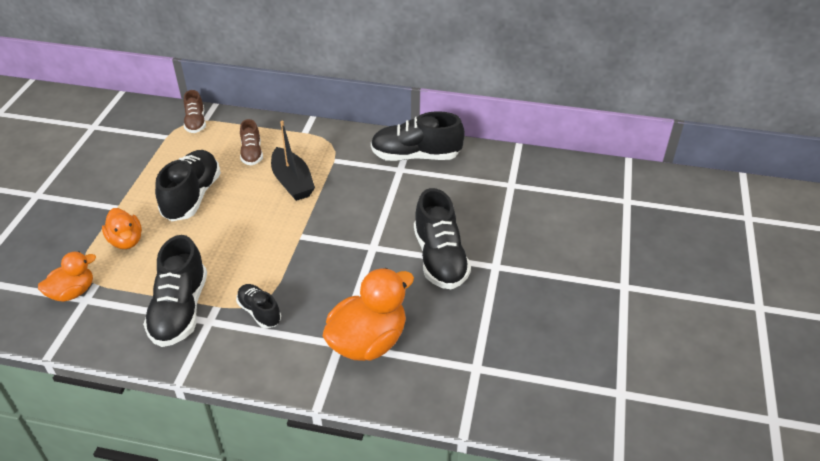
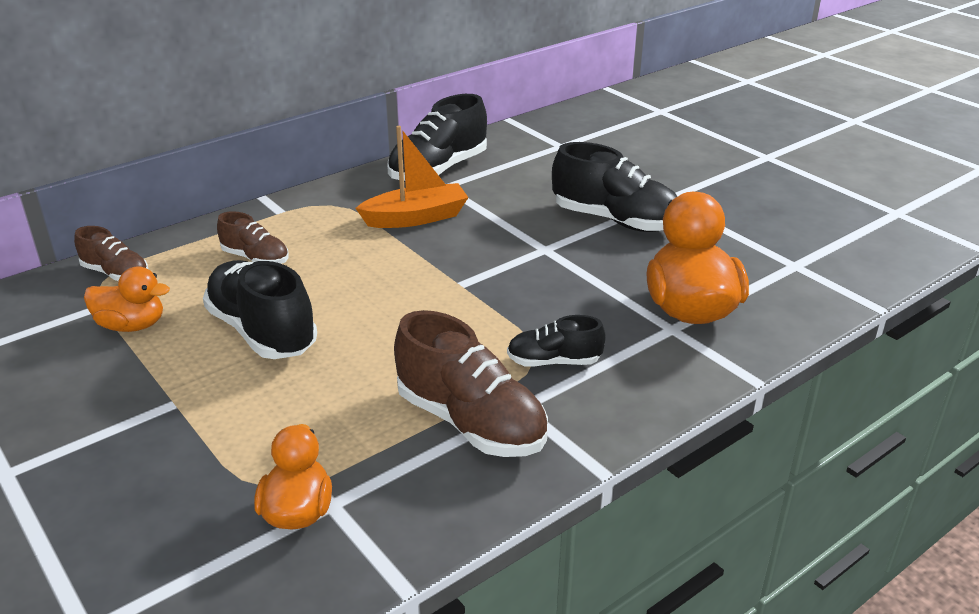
camera: 50 degrees left, 10 degrees down
(126, 241) = (262, 419): orange duck -> orange duck (132, 325)
(180, 310) = (471, 422): black shoe -> brown shoe
(292, 182) = (357, 253): black boat -> none
(351, 180) = (416, 218): none -> orange boat

